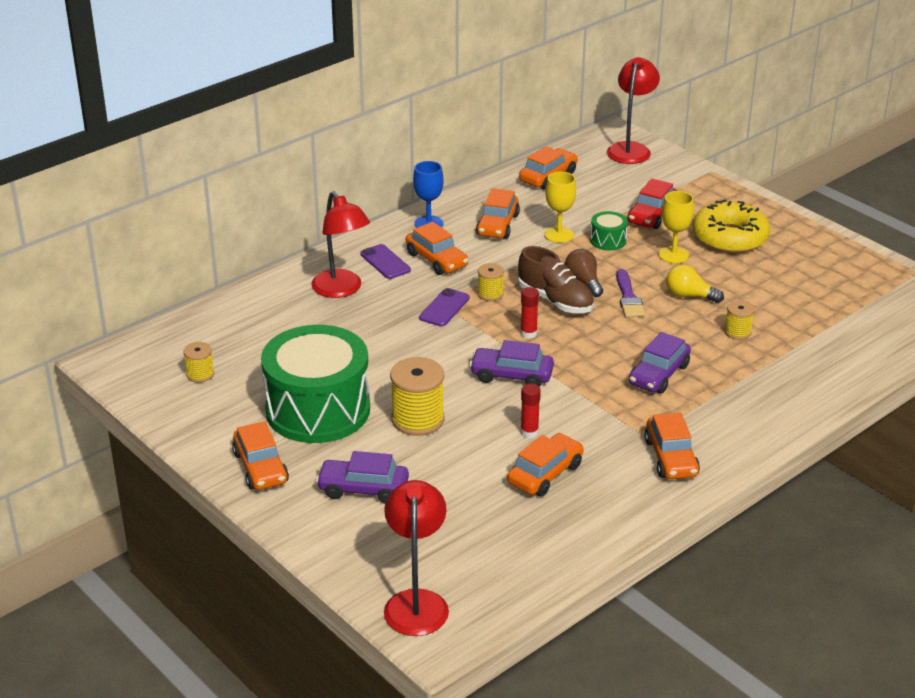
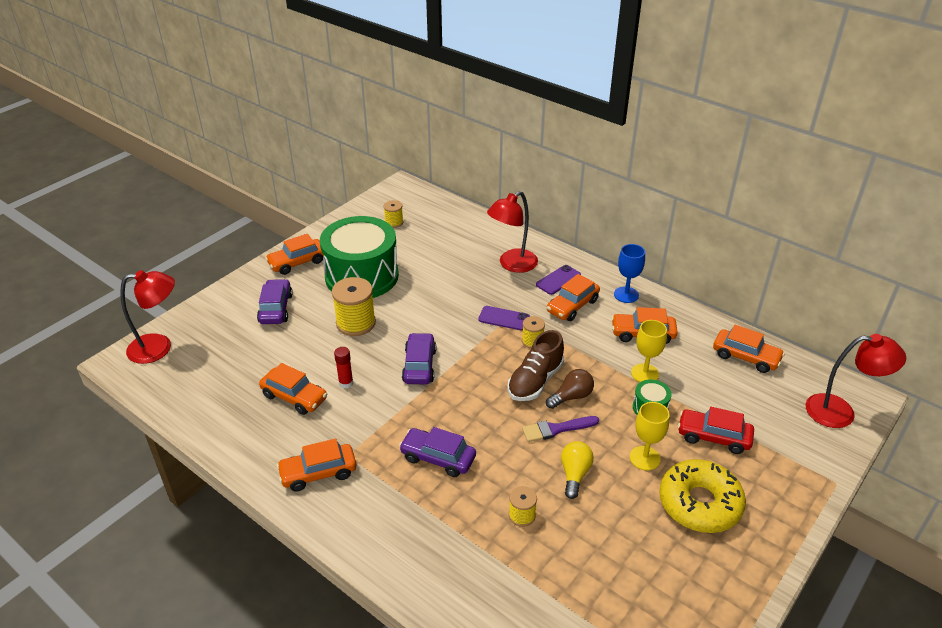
camera: 80 degrees right, 5 degrees up
(528, 333) = (481, 369): red glue stick -> none

